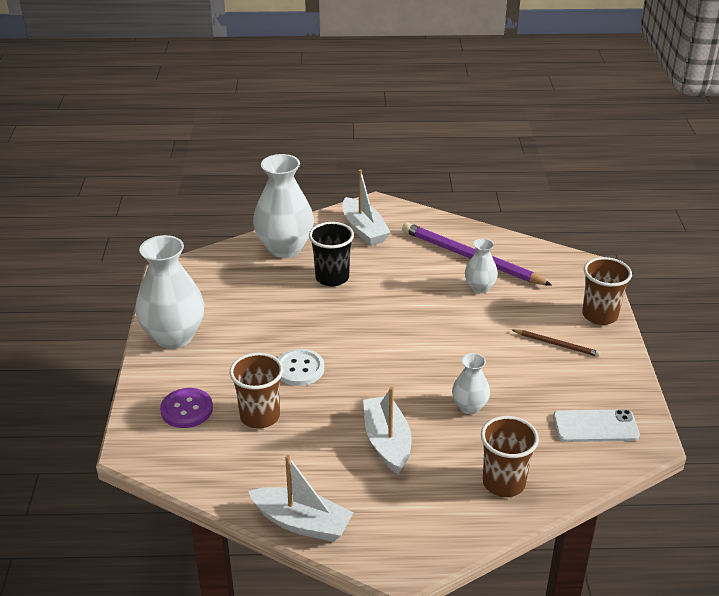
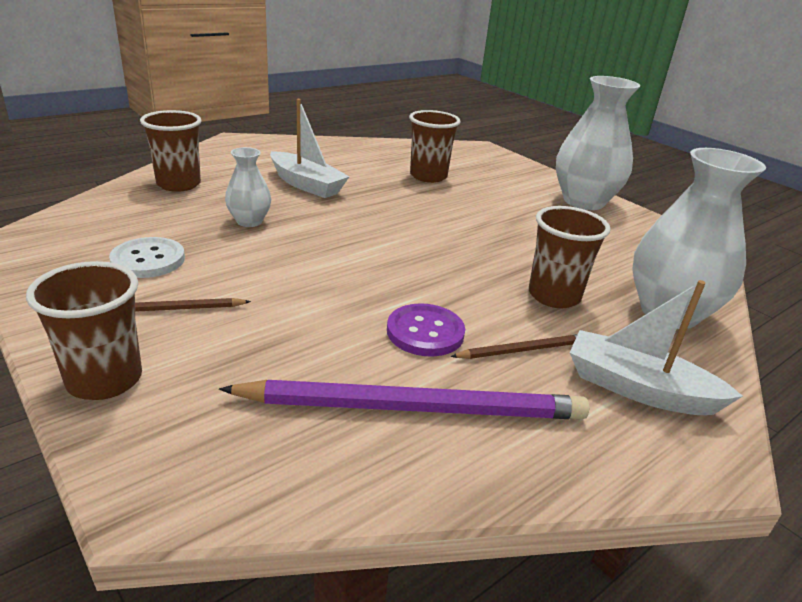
camera: 140 degrees right, 5 degrees down
(187, 409) = (485, 168): purple button -> purple button (425, 332)
(299, 369) = (446, 208): white button -> white button (148, 260)
(302, 523) = (322, 143): white boat -> none
(332, 278) = (554, 296): black cup -> brown cup
(392, 260) = (523, 350): none -> brown pencil
(479, 288) = (348, 355): white vase -> none
(595, 426) = (88, 239): white phone -> none

